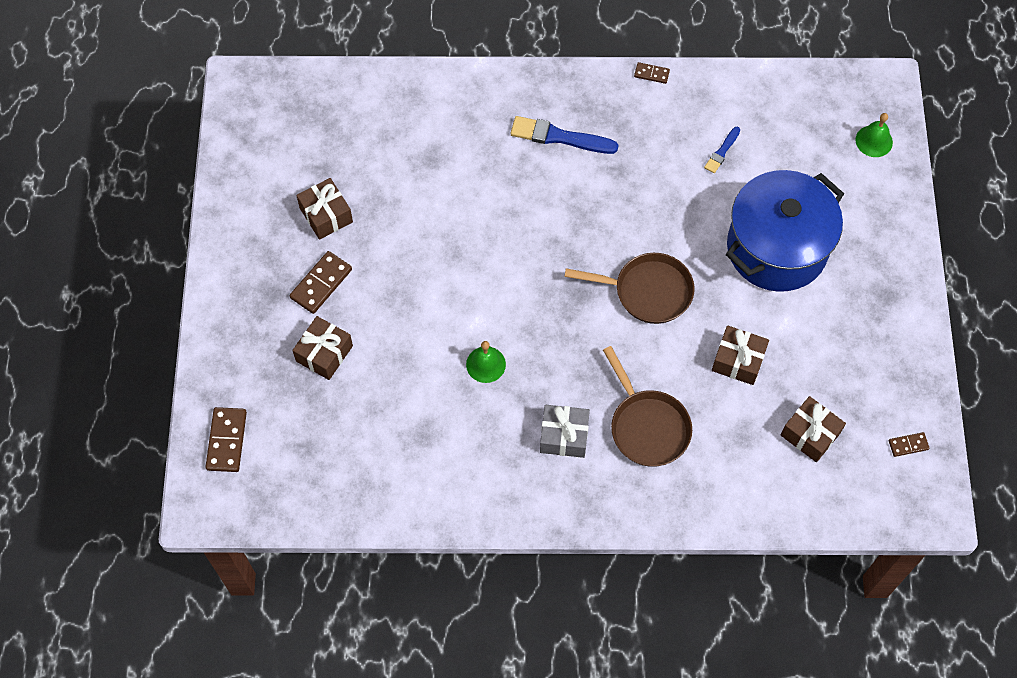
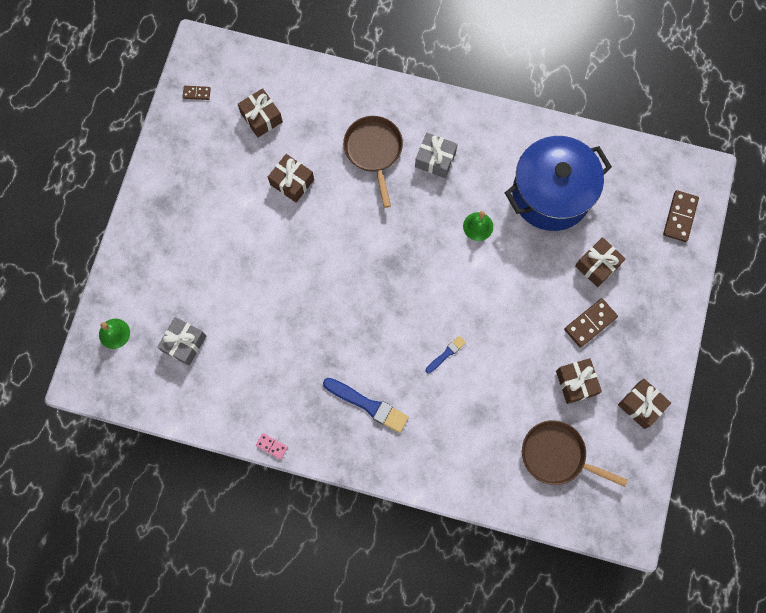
camera: 165 degrees left, 10 degrees up
(246, 209) = (641, 405): none -> brown gift
(648, 291) = (340, 252): brown pan -> brown pan (557, 455)
(651, 74) = (271, 446): brown domino -> pink domino
(722, 151) = (240, 356): blue brush -> blue brush (446, 354)
(776, 248) = (229, 262): blue pot -> blue pot (551, 194)
(790, 149) = (184, 343): none -> grey gift

